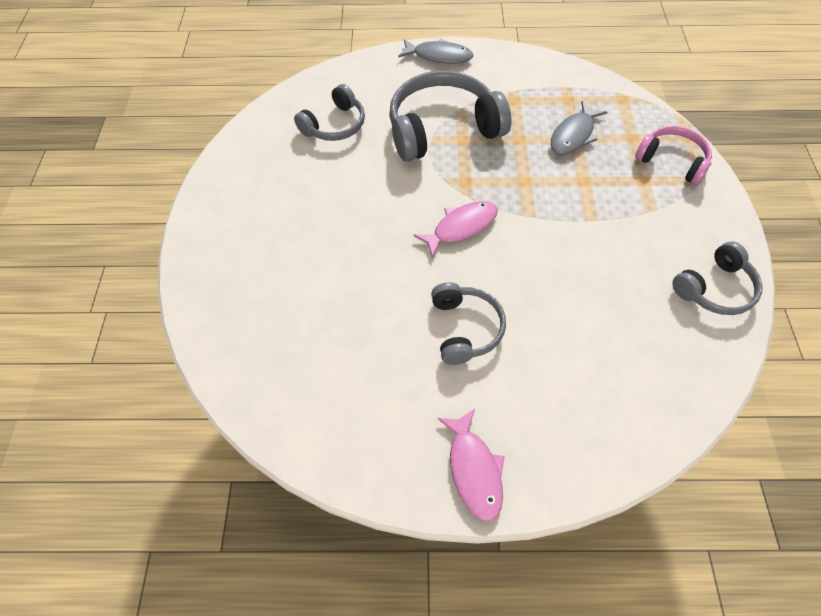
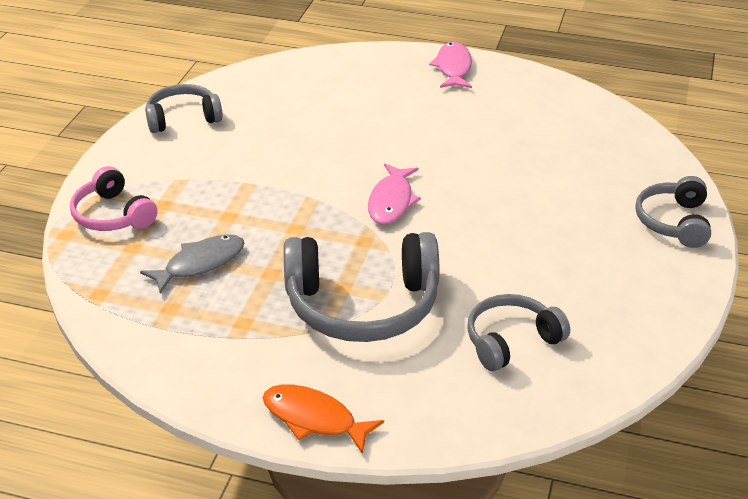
camera: 165 degrees left, 20 degrees down
(439, 56) = (314, 419): grey fish -> orange fish
(461, 227) = (391, 201): pink fish -> pink fish turned 60 degrees counterclockwise
(465, 328) = (424, 133): grey headphones -> grey headphones (673, 222)

